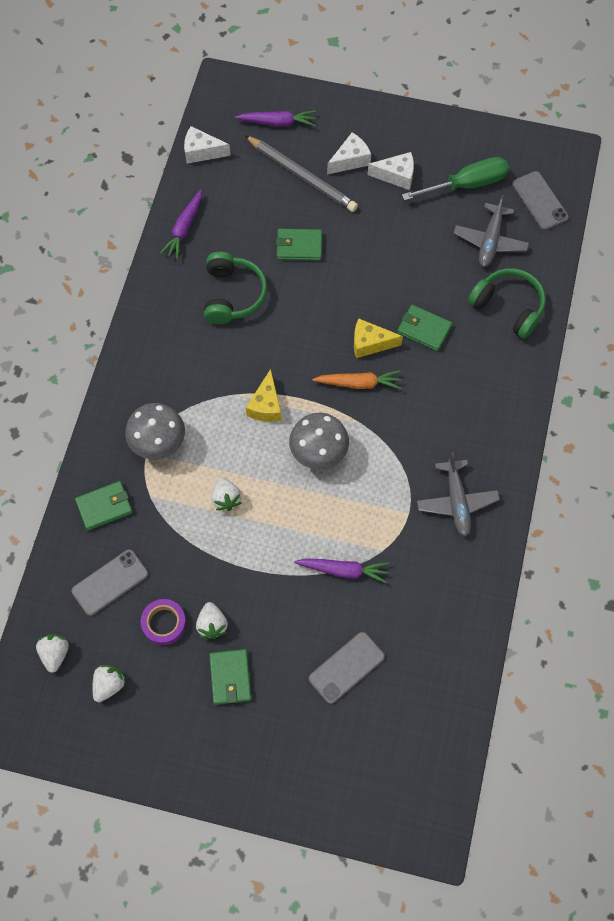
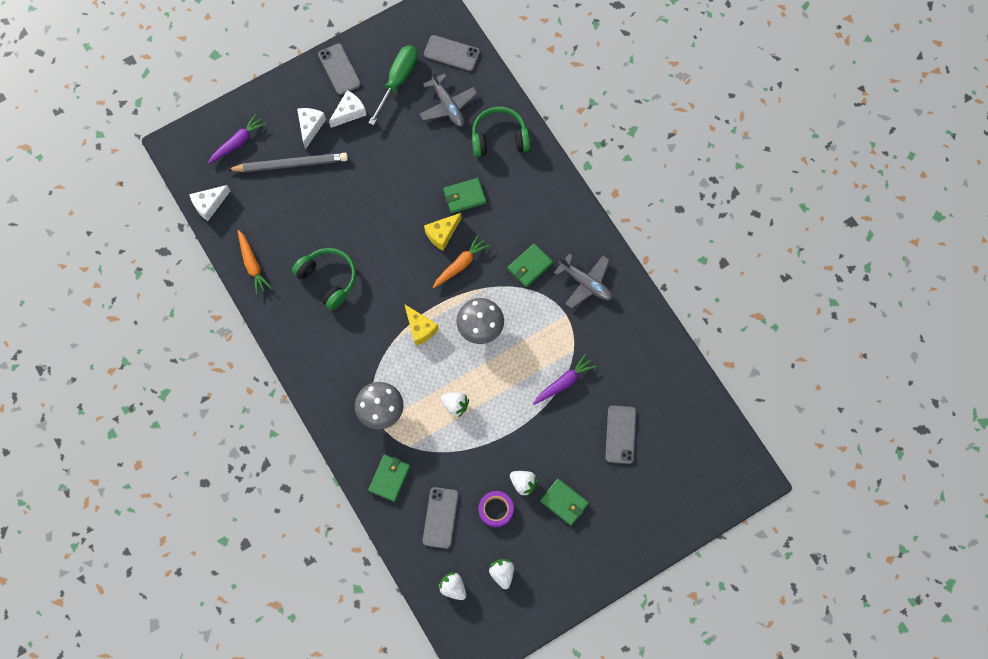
camera: 45 degrees left, 5 degrees up
(184, 229) = (252, 265): purple carrot -> orange carrot
(299, 246) = (336, 211): green wallet -> green wallet (530, 266)
(425, 134) = (339, 69): none -> grey phone

